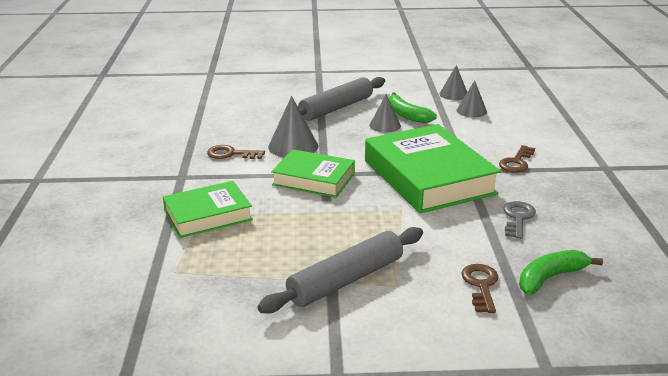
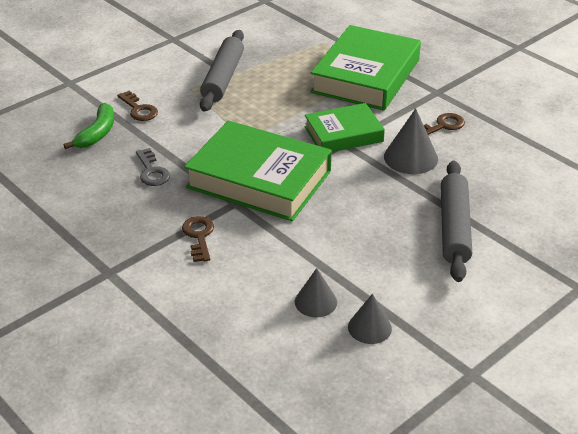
camera: 140 degrees right, 10 degrees up
(208, 215) = (366, 76): green book -> green book, size x1.68
(385, 125) = (373, 226): grey cone -> none
(406, 115) = (373, 254): green banana -> none

